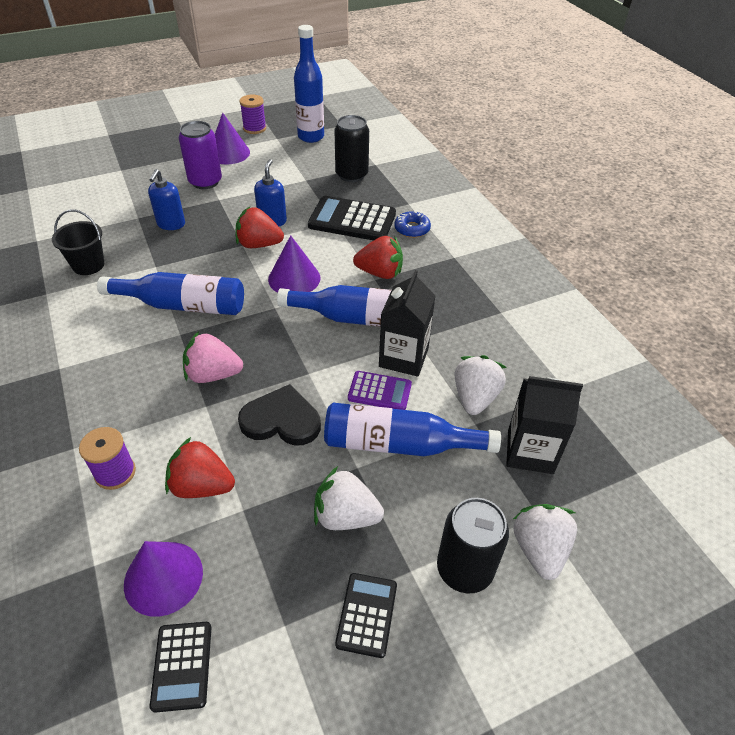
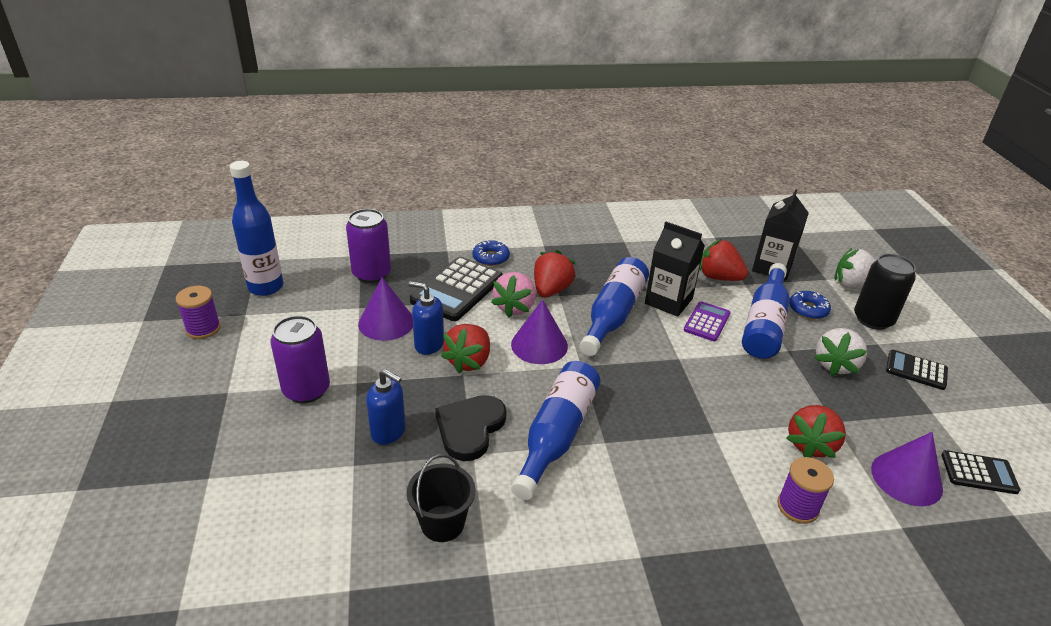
camera: 75 degrees left, 10 degrees down
(213, 374) = (671, 422): pink strawberry -> pink strawberry (515, 307)
(229, 153) = (249, 360): purple cone -> purple cone (386, 322)
(281, 420) = (735, 384): black heart -> black heart (470, 428)
(351, 175) = (371, 274): black can -> purple can
(451, 490) = (808, 309): none -> blue donut
(475, 398) = (719, 277): white strawberry -> red strawberry

